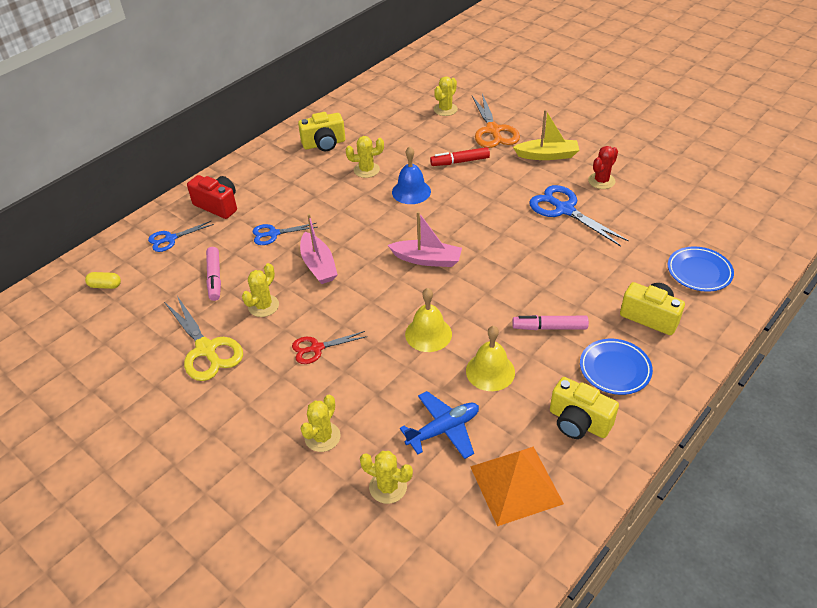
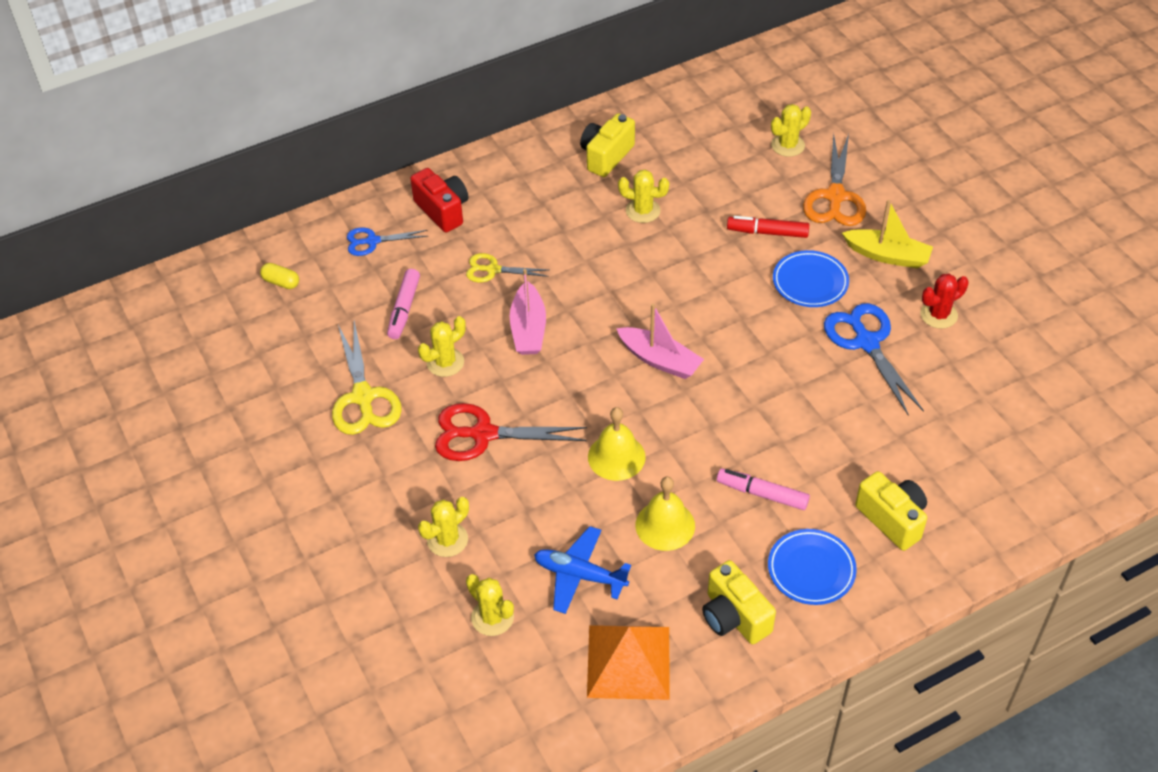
camera: 20 degrees right, 5 degrees up
(273, 234) = (493, 270): blue scissors -> yellow scissors
(316, 348) = (483, 434): red scissors -> red scissors, size x1.67
(324, 144) = (606, 156): yellow camera -> yellow camera turned 120 degrees clockwise
(411, 191) = (684, 259): blue bell -> none
(443, 430) = (580, 575): blue plane -> blue plane turned 150 degrees counterclockwise
(699, 272) = (990, 481): blue plate -> blue plate (810, 282)

